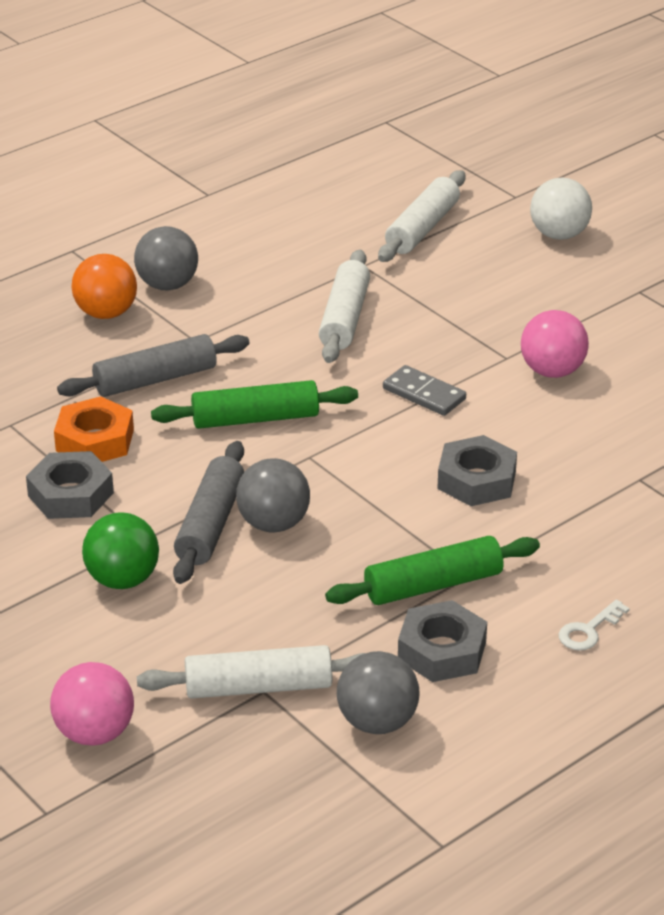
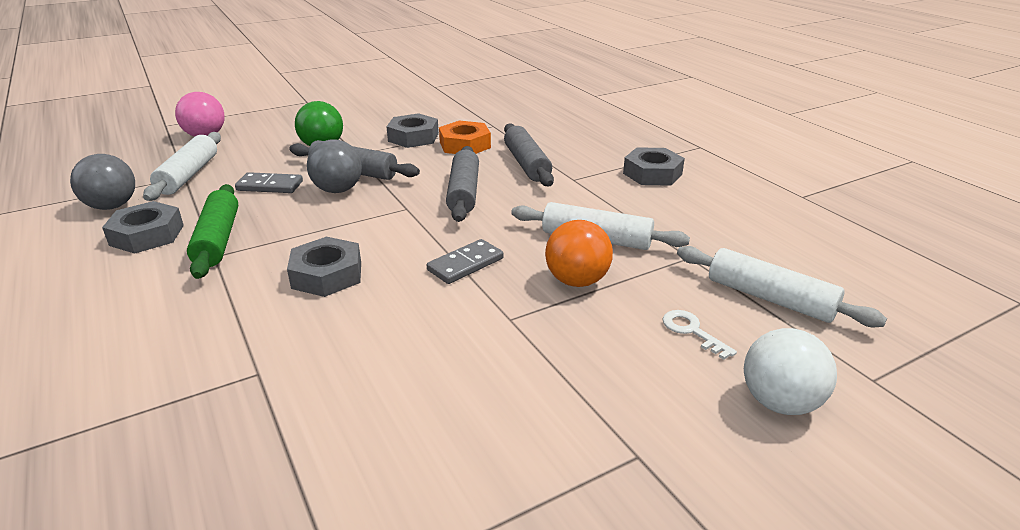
camera: 100 degrees right, 5 degrees down
(106, 313) = (614, 153): orange ball -> orange ball (577, 281)
(167, 285) = (652, 174): grey ball -> grey nut
(255, 419) = (463, 192): green rolling pin -> grey rolling pin
(275, 590) = (270, 186): none -> grey domino
(552, 371) = (475, 345): pink ball -> none
(589, 630) = (90, 302): white key -> white key (692, 331)

